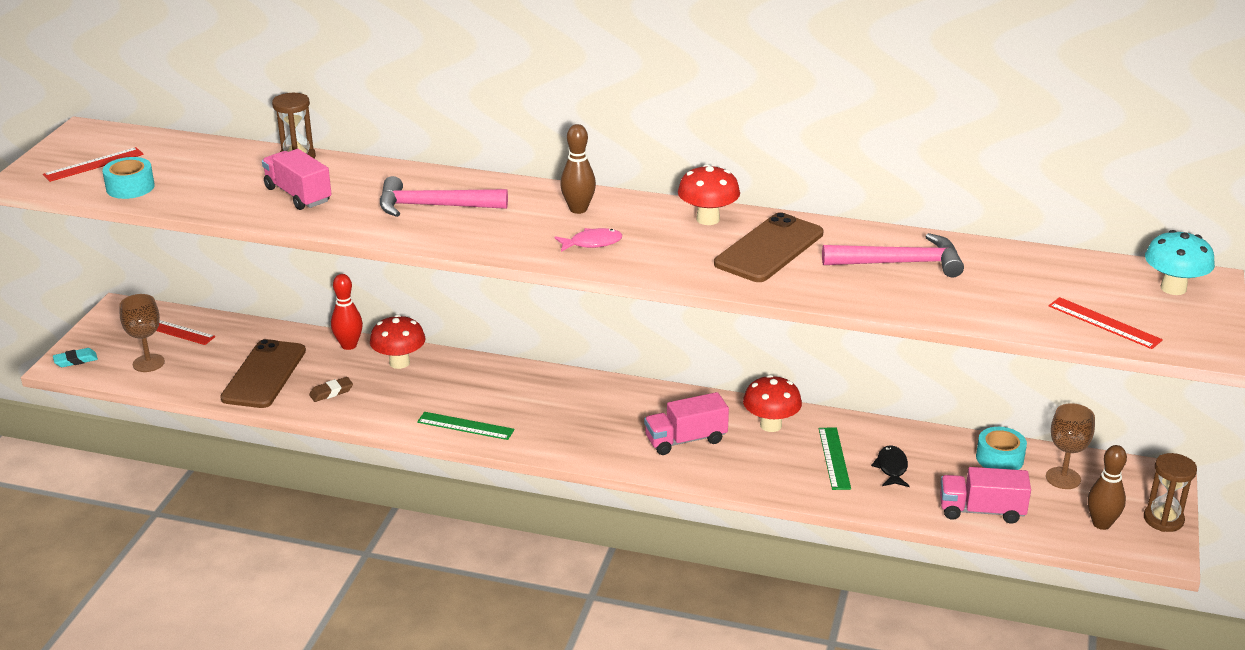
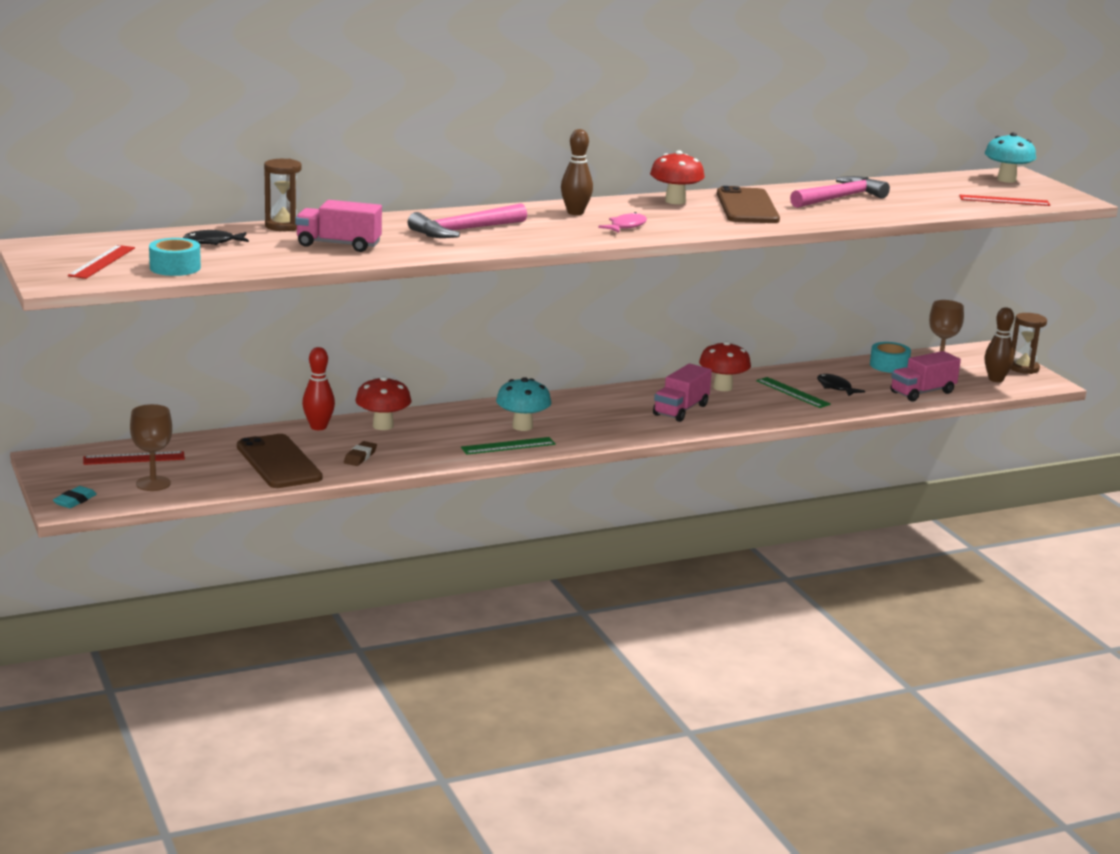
camera: 40 degrees left, 10 degrees down
(210, 163) = (213, 242): none -> black fish
(511, 407) = (522, 426): none -> turquoise mushroom

